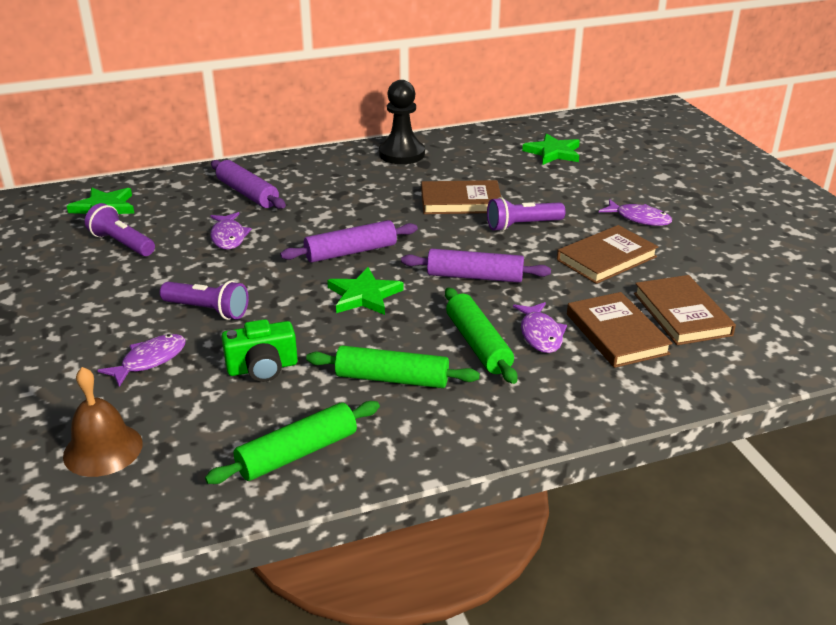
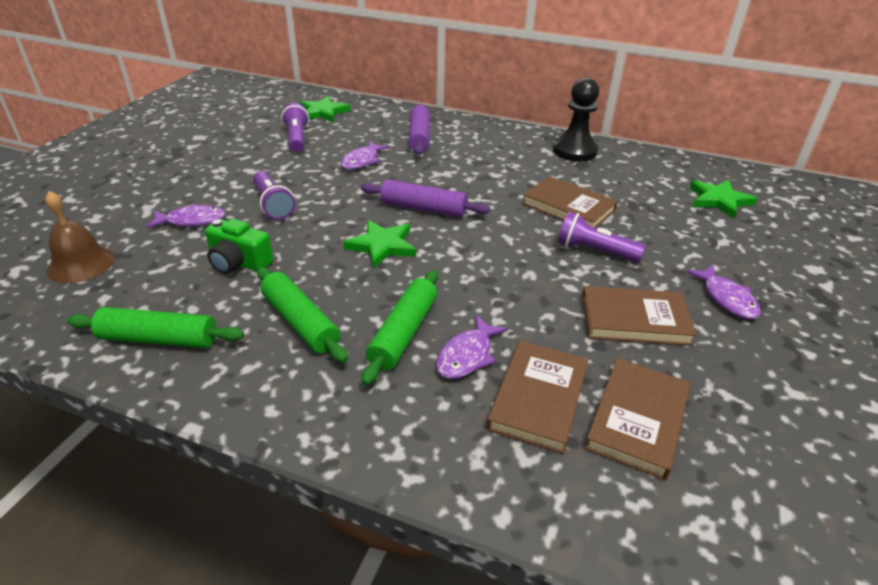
camera: 40 degrees right, 5 degrees up
(475, 277) = (487, 274): purple rolling pin -> none

